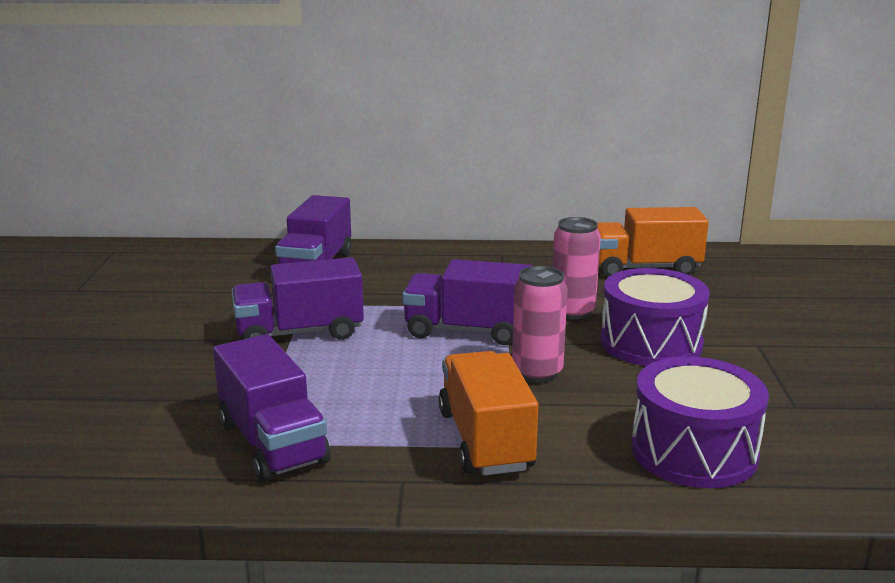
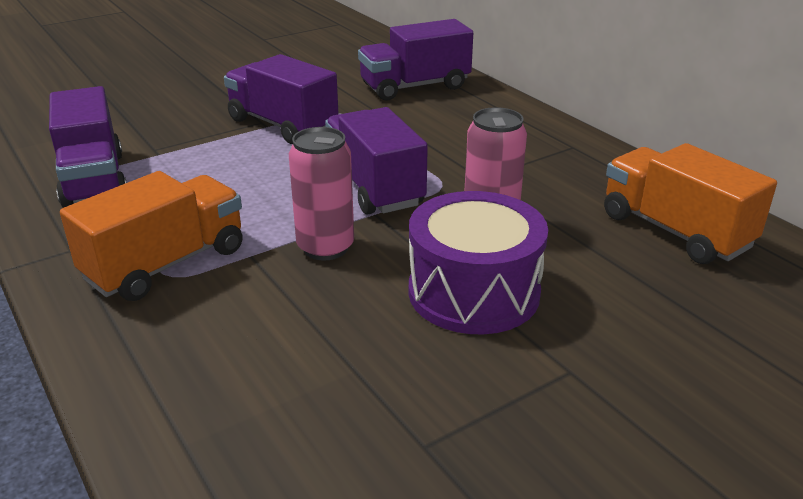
camera: 55 degrees right, 10 degrees up
(272, 443) = (94, 180): purple truck -> purple truck turned 45 degrees counterclockwise
(693, 452) = (237, 392): purple drum -> none

